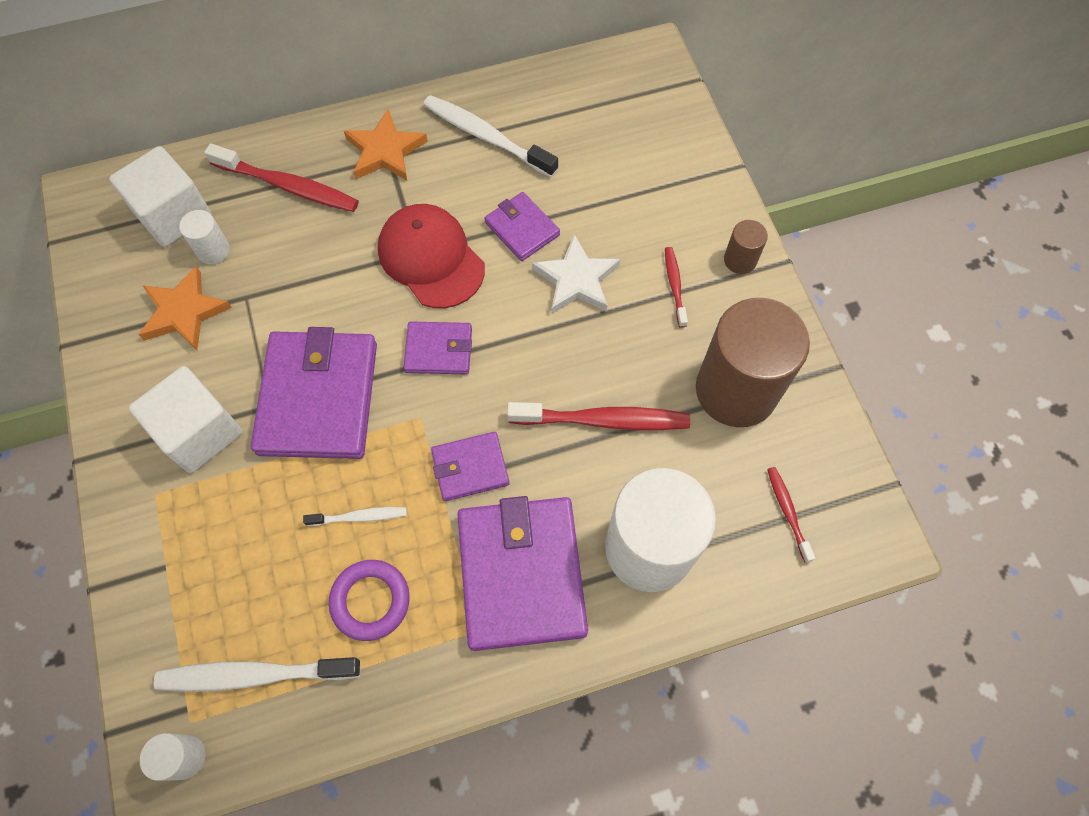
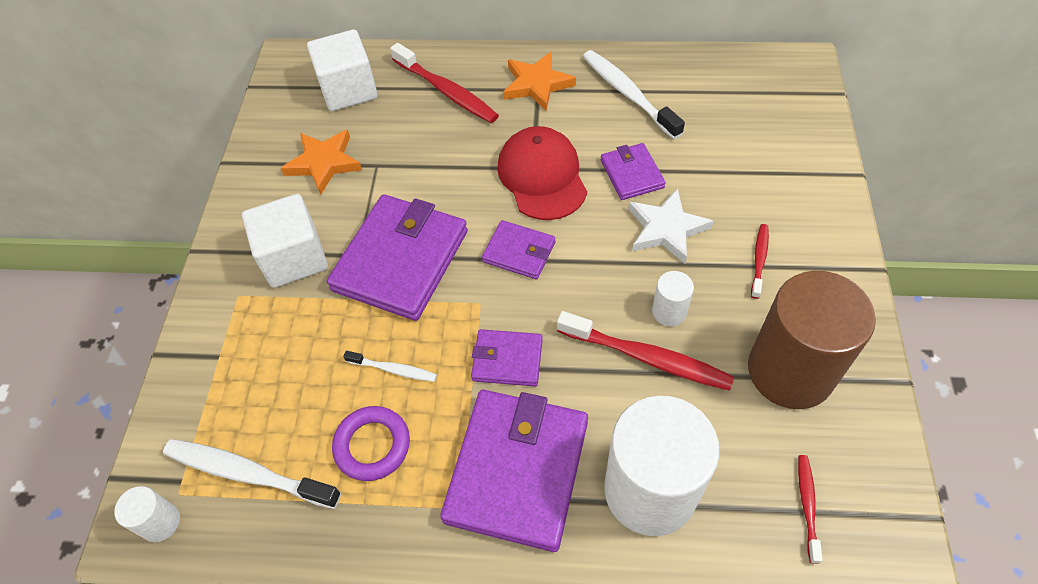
camera: 25 degrees right, 10 degrees down
(213, 250) = (367, 123): white cylinder -> white cylinder (669, 311)
(740, 260) = (833, 255): brown cylinder -> none

